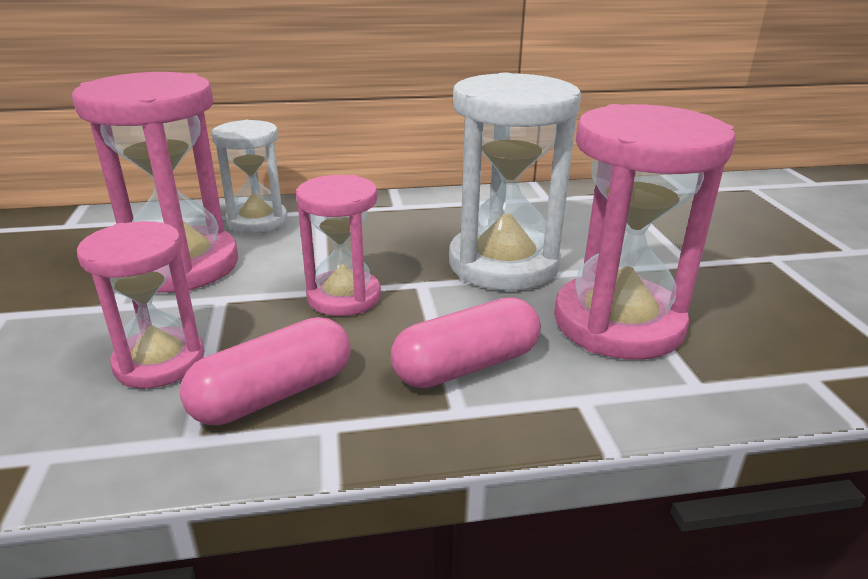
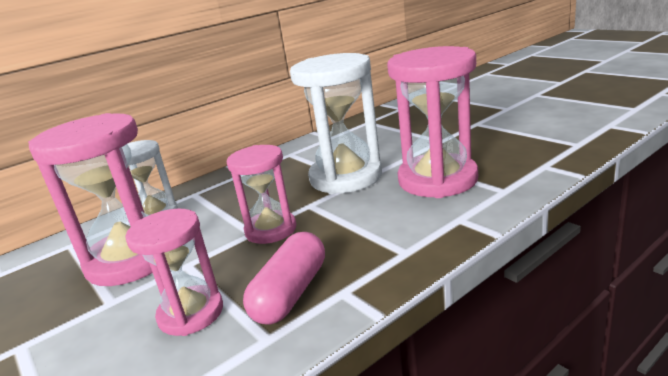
camera: 25 degrees left, 5 degrees down
(466, 366) = (384, 231): pink capsule -> none

